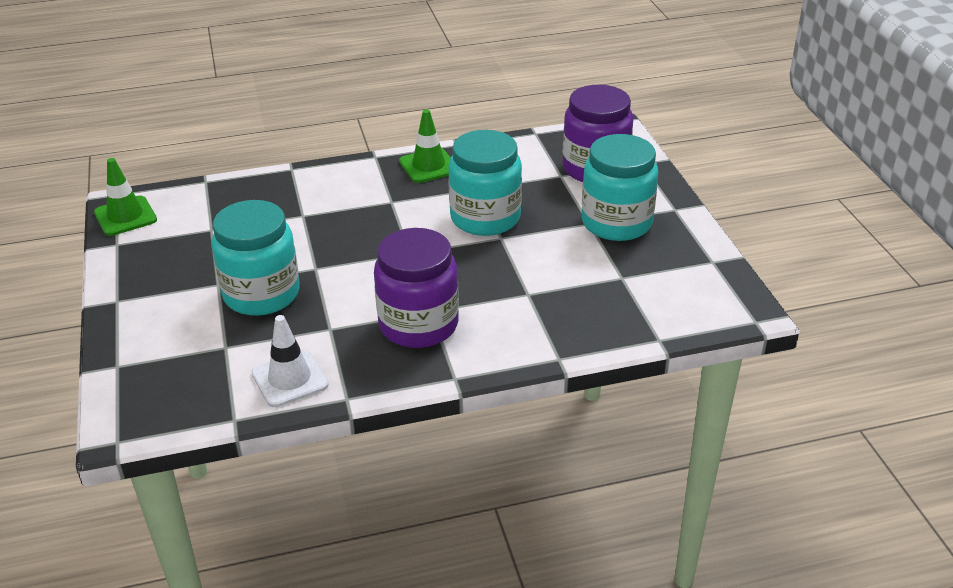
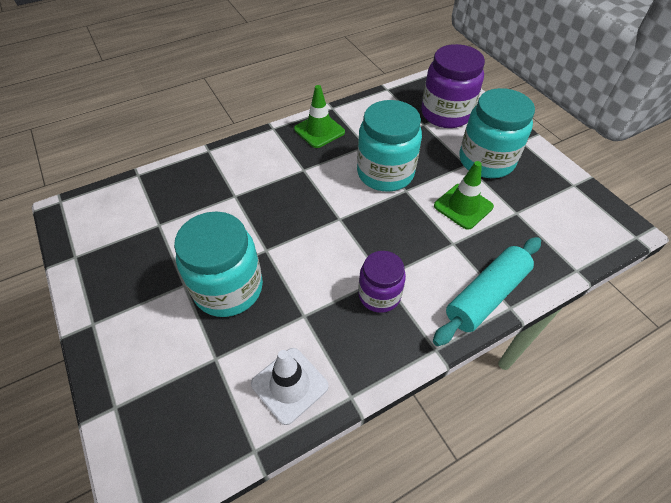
camera: 15 degrees left, 15 degrees up
(125, 216) = (75, 224): green traffic cone -> green traffic cone (463, 206)
(418, 325) = (379, 295): purple jar -> purple jar, size x0.61
(537, 344) = (486, 296): none -> turquoise rolling pin

